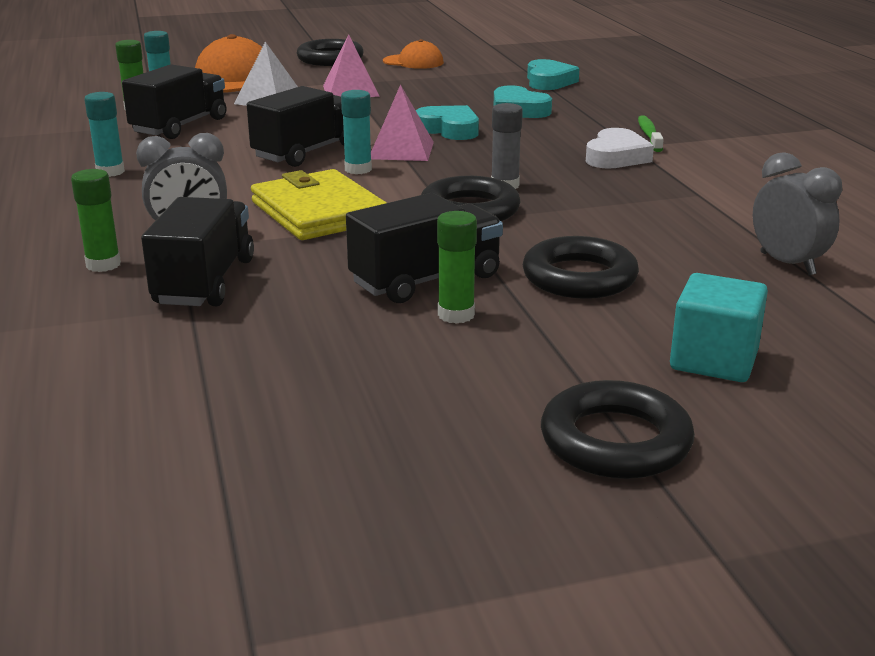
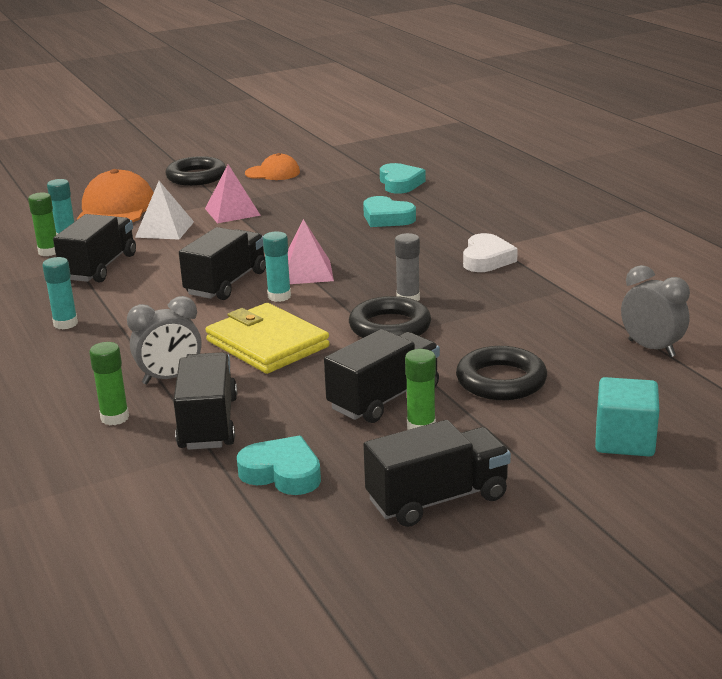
camera: 10 degrees left, 0 degrees up
(437, 396) = (437, 499): none -> black truck
(449, 129) = (337, 245): turquoise heart -> turquoise heart (282, 473)
(615, 441) = (578, 516): black ring -> none
(649, 135) = (505, 233): green toothbrush -> none

